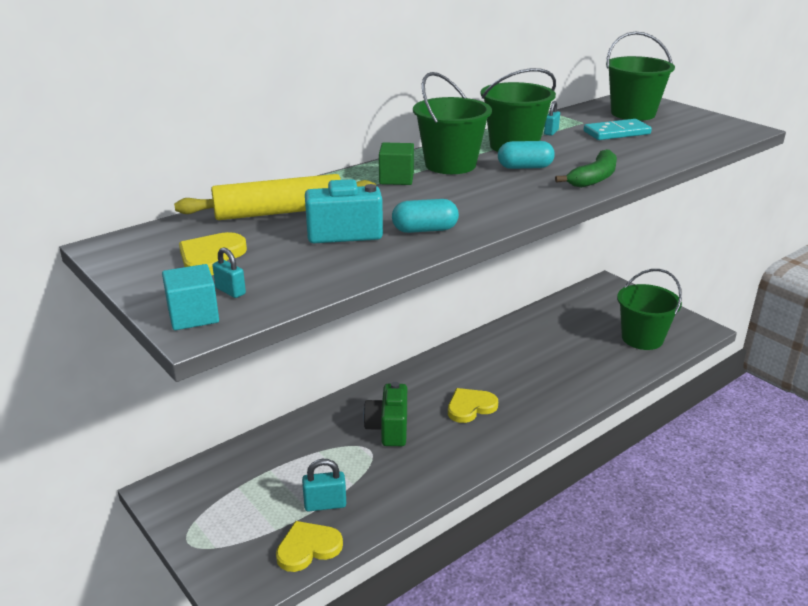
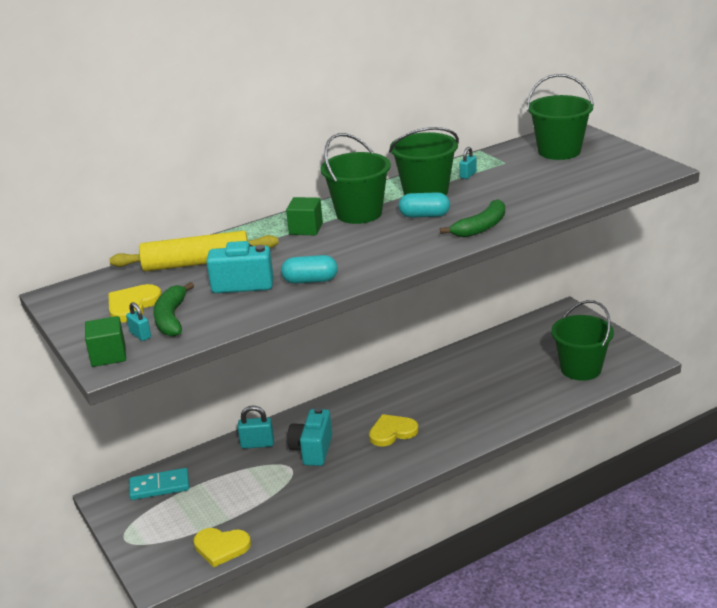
camera: 10 degrees right, 0 degrees up
(193, 316) = (108, 355): turquoise cube -> green cube
(266, 271) = (171, 318): none -> green banana
(308, 548) = (221, 547): yellow heart -> yellow heart turned 150 degrees counterclockwise
(325, 504) = (242, 513): turquoise padlock -> turquoise padlock (257, 444)
(388, 429) = (312, 450): green camera -> turquoise camera
(616, 133) = (530, 175): turquoise domino -> turquoise domino (159, 486)

